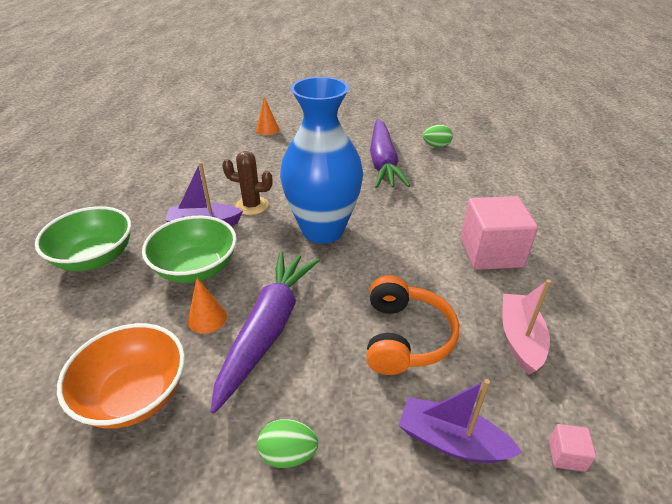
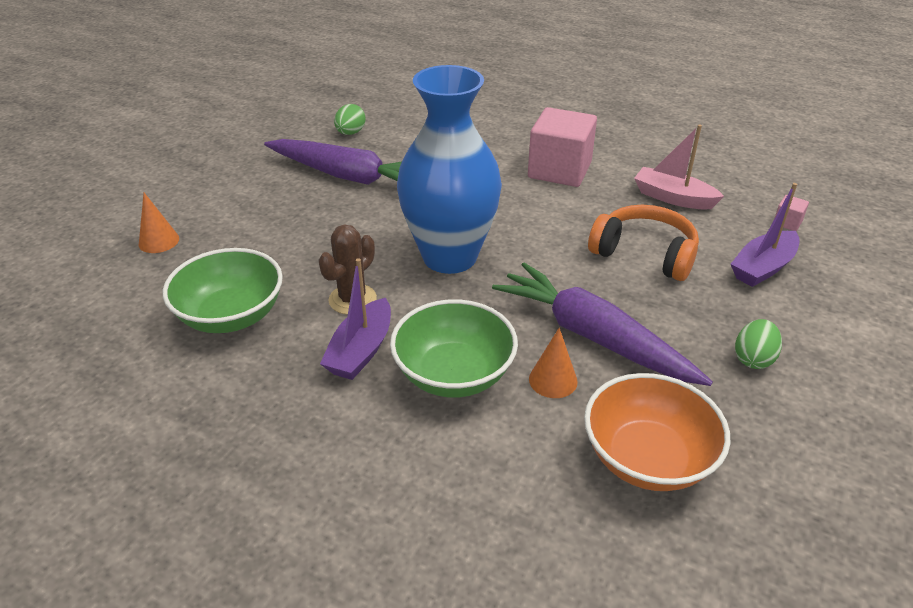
camera: 65 degrees left, 0 degrees up
(95, 258) = (358, 478): green bowl -> green bowl (231, 316)

